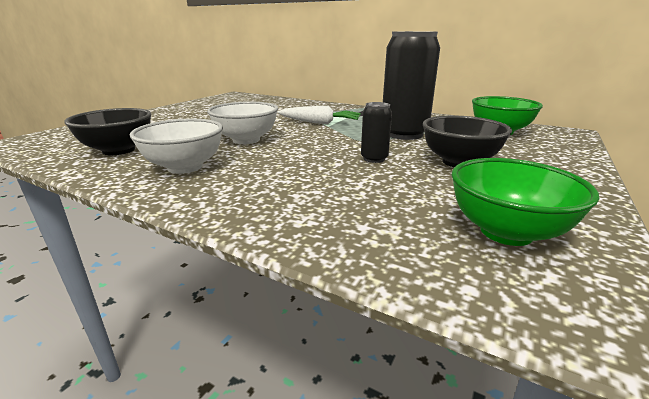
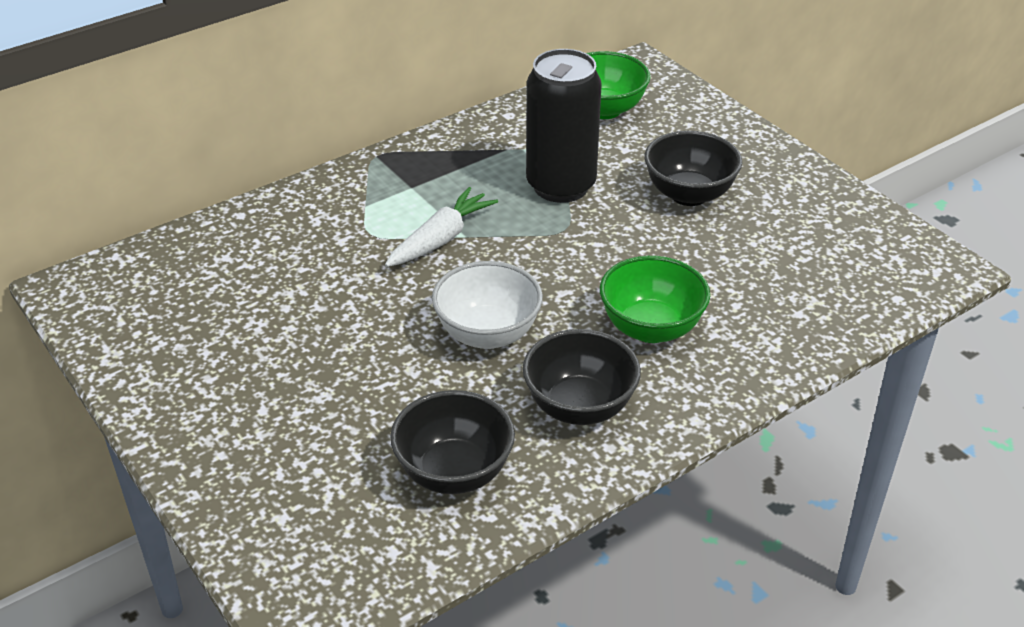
camera: 65 degrees left, 15 degrees up
(185, 167) = (579, 407): white bowl -> black bowl
(374, 159) = (642, 247): black can -> none
(506, 232) = (840, 246): green bowl -> green bowl (651, 328)

